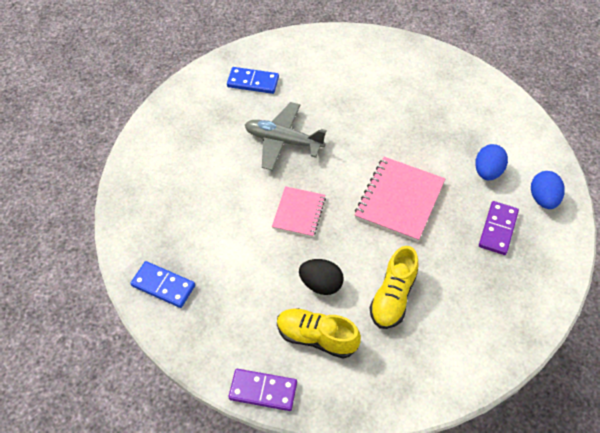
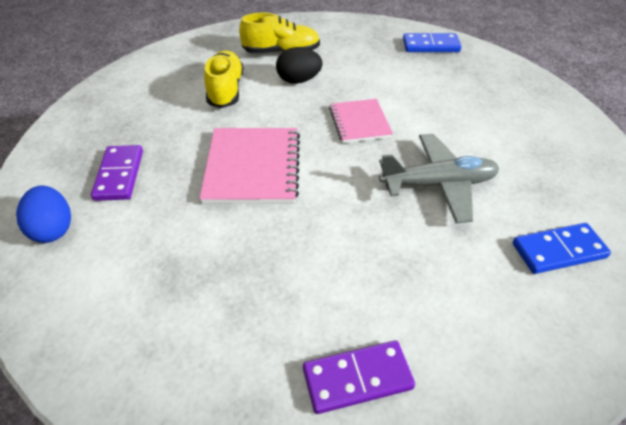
camera: 155 degrees right, 10 degrees down
(263, 390) = (303, 22): purple domino -> purple domino (357, 379)
(487, 172) = (139, 240): blue egg -> none

